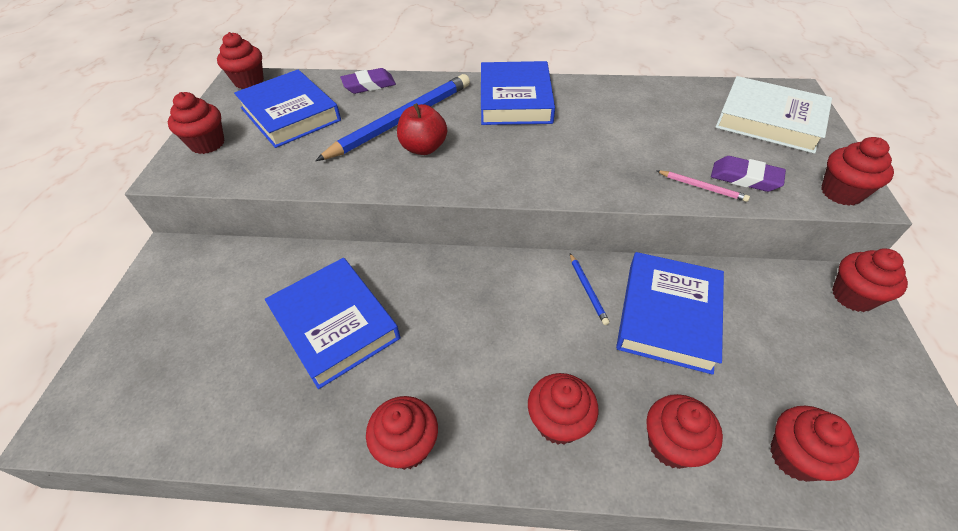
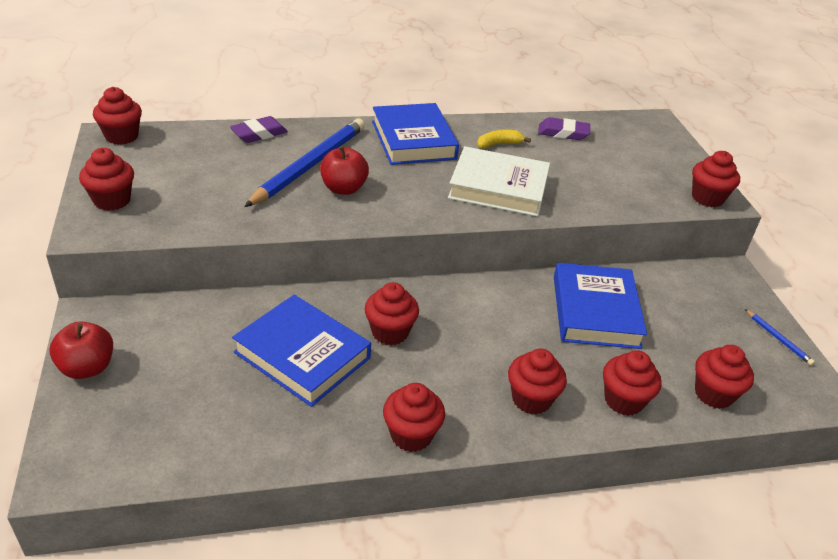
camera: 20 degrees left, 10 degrees down
(139, 309) = (87, 368): none -> red apple
(290, 114) = (188, 166): blue book -> none
(587, 290) = (523, 300): blue pencil -> blue pencil (778, 339)
(604, 109) = (499, 144): none -> yellow banana
(702, 187) = (601, 203): pink pencil -> none
(745, 178) = (632, 193): purple eraser -> purple eraser (563, 133)
(769, 120) = (640, 146): white book -> white book (498, 188)
(853, 296) = (732, 281): red cupcake -> red cupcake (390, 332)

